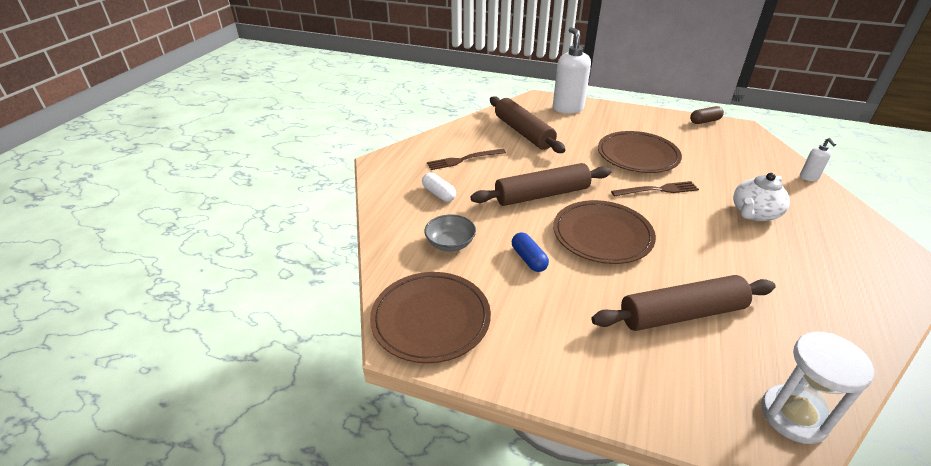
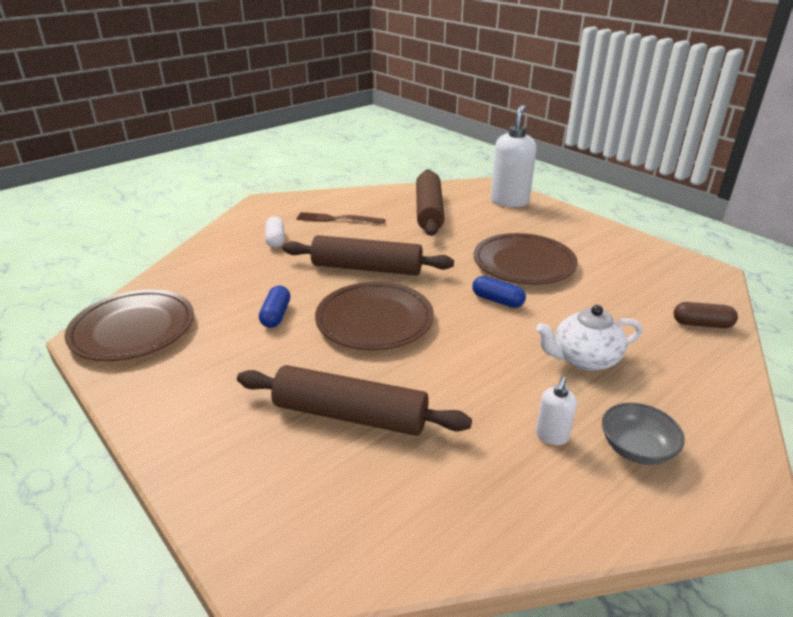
camera: 30 degrees right, 5 degrees down
(450, 243) = (229, 280): grey bowl -> grey bowl (636, 448)
(657, 190) = (497, 300): brown fork -> blue capsule
(705, 121) = (665, 252): brown capsule -> brown capsule (702, 324)
(793, 416) = (327, 553): white hourglass -> none
(809, 177) = (725, 348): white soap dispenser -> white soap dispenser (551, 436)

